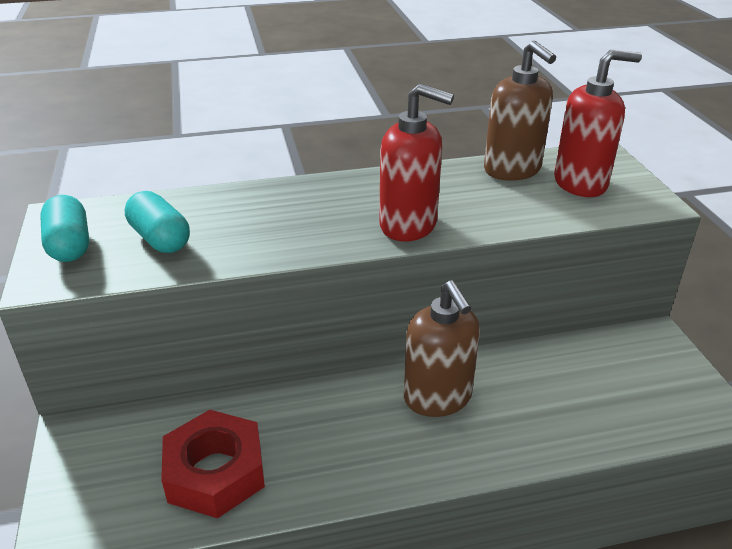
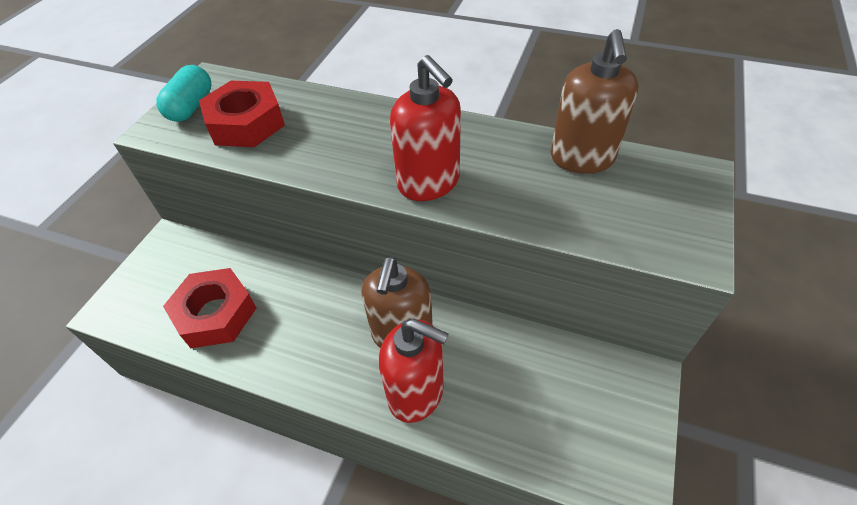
camera: 35 degrees right, 15 degrees up
(160, 239) = (246, 123): turquoise capsule -> red nut
(580, 183) = (636, 199): red soap dispenser -> red soap dispenser (416, 393)

